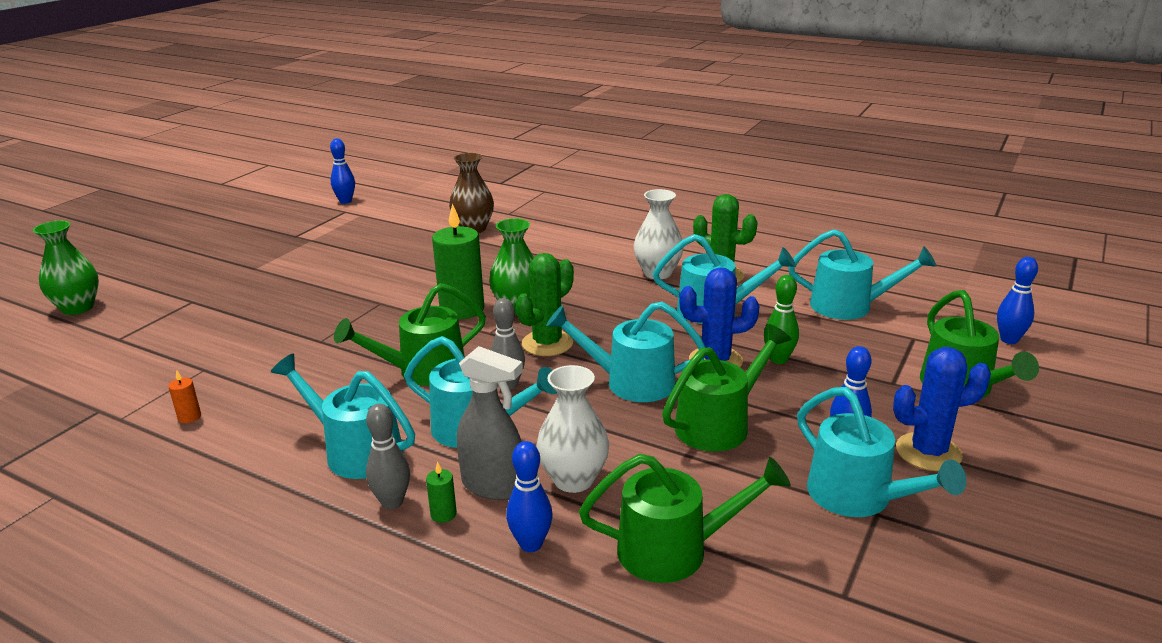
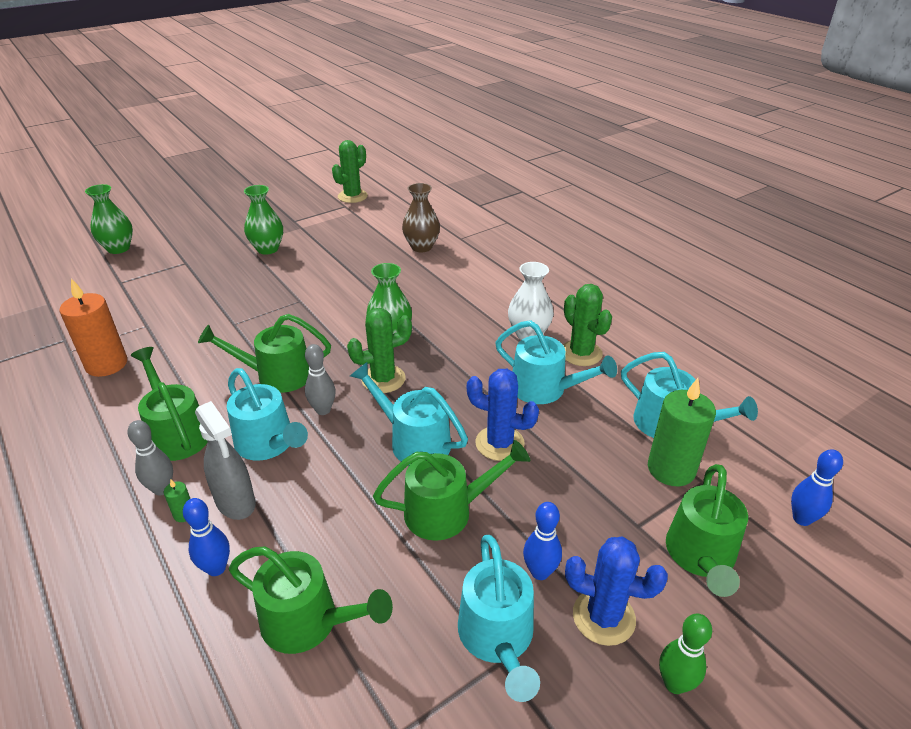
camera: 25 degrees right, 10 degrees up
(189, 417) = (106, 364): orange candle -> orange candle, size x2.43
(289, 267) = (267, 249): none -> green vase
(345, 201) = (352, 196): blue bowling pin -> green cactus
(355, 451) = (176, 433): turquoise watering can -> green watering can
(462, 309) = (349, 325): green candle -> green candle (671, 469)
(573, 479) = (294, 520): white vase -> none
(778, 359) = (554, 461): green bowling pin -> green bowling pin (674, 683)

